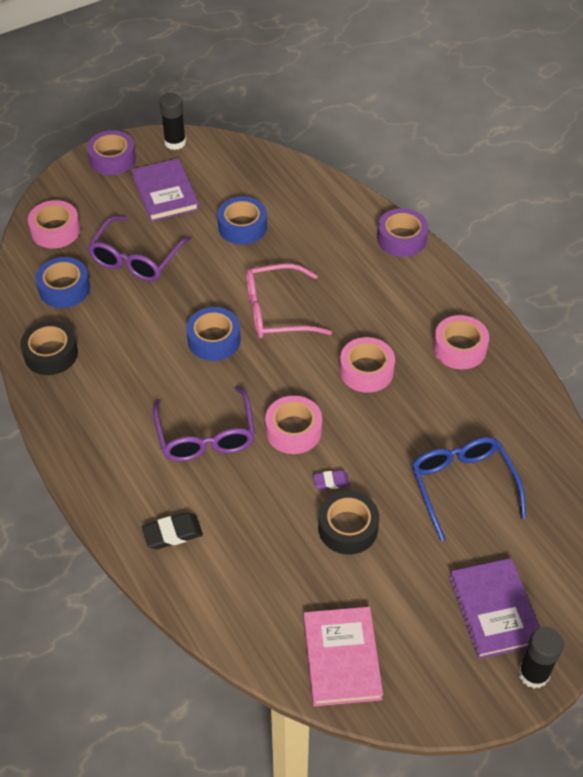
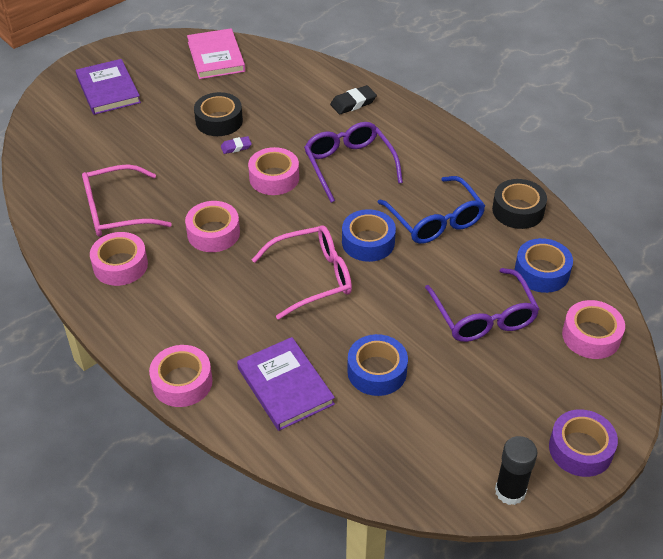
camera: 170 degrees right, 5 degrees down
(136, 258) = (483, 315): purple glasses -> purple glasses turned 150 degrees clockwise
(165, 193) = (488, 406): purple book -> purple book (285, 386)
(401, 239) = (182, 382): purple tape -> pink tape
(463, 487) = (126, 156): blue glasses -> blue glasses (434, 219)
(467, 411) = (117, 211): none -> pink glasses
(533, 674) = (85, 63): black glue stick -> none

